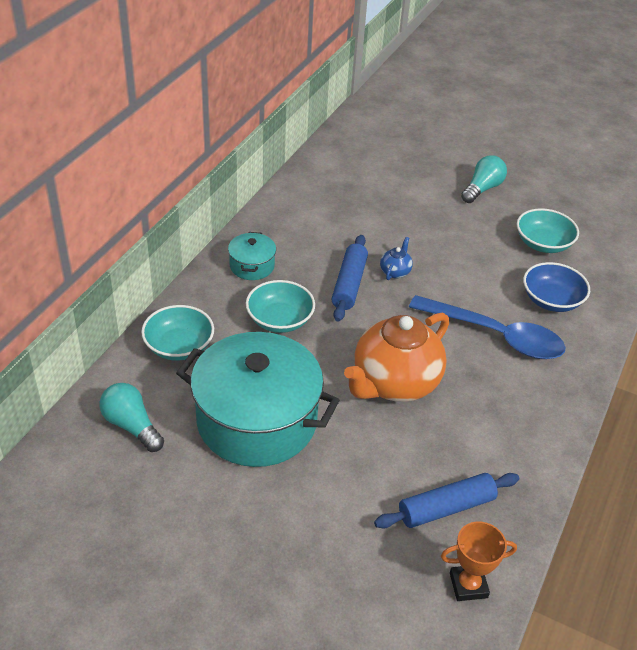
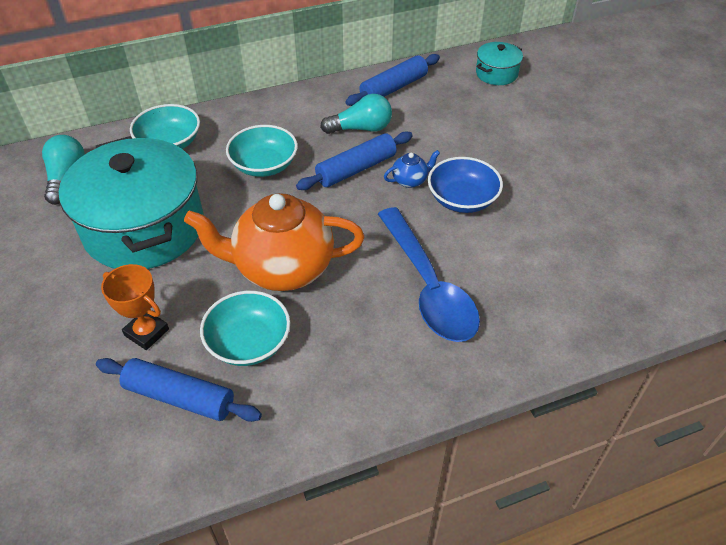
camera: 45 degrees right, 5 degrees up
(252, 266) = (299, 115): turquoise pot -> turquoise pot (496, 74)
(294, 208) = (393, 88): none -> blue rolling pin
(468, 585) = (106, 474): orange trophy -> orange trophy (146, 332)
(482, 189) = (597, 154): turquoise light bulb -> turquoise light bulb (361, 128)
(543, 243) = (596, 234): turquoise bowl -> turquoise bowl (249, 342)
(551, 300) = (532, 290): blue bowl -> blue bowl (462, 199)

